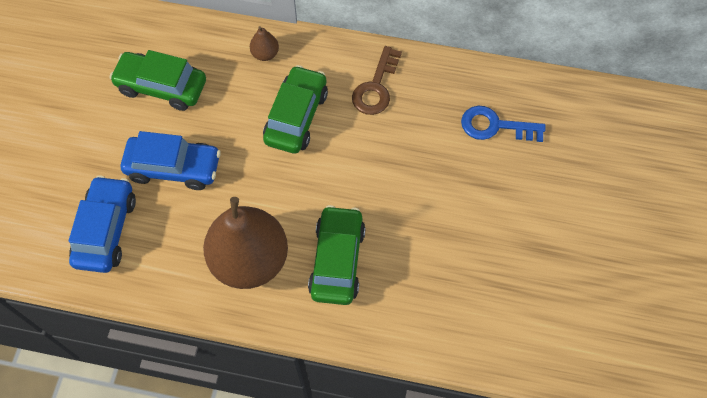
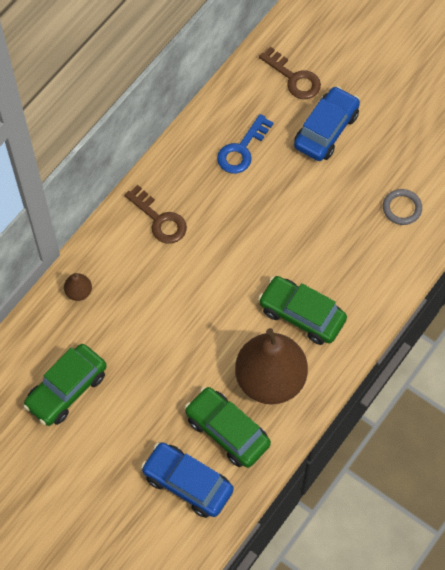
camera: 65 degrees left, 0 degrees up
(174, 167) = (155, 408): blue car -> blue car (326, 130)
(296, 116) = (155, 292): green car -> green car (227, 431)
(518, 312) = (402, 208): none -> grey ring
(609, 139) = (294, 78): none -> brown key

